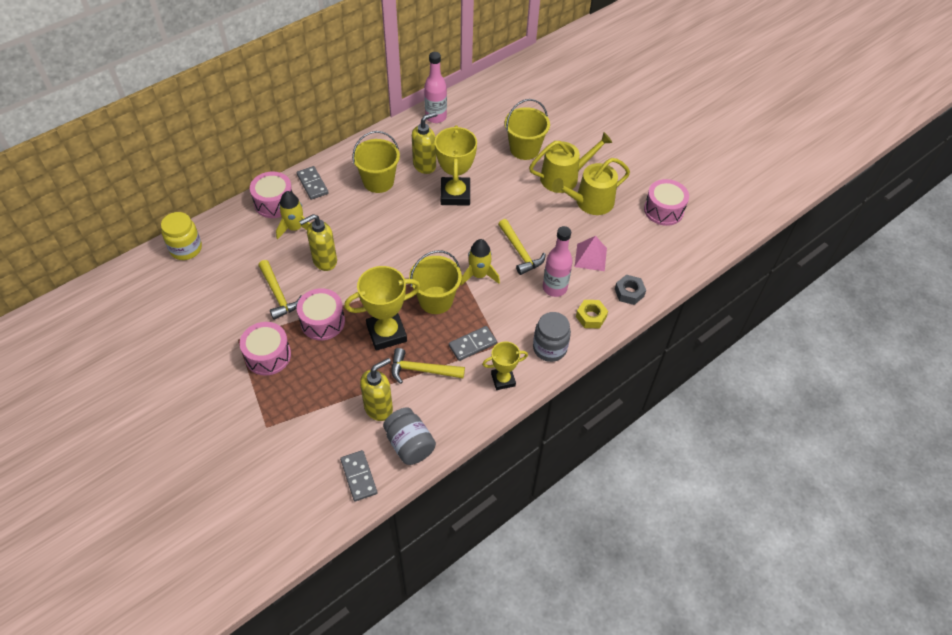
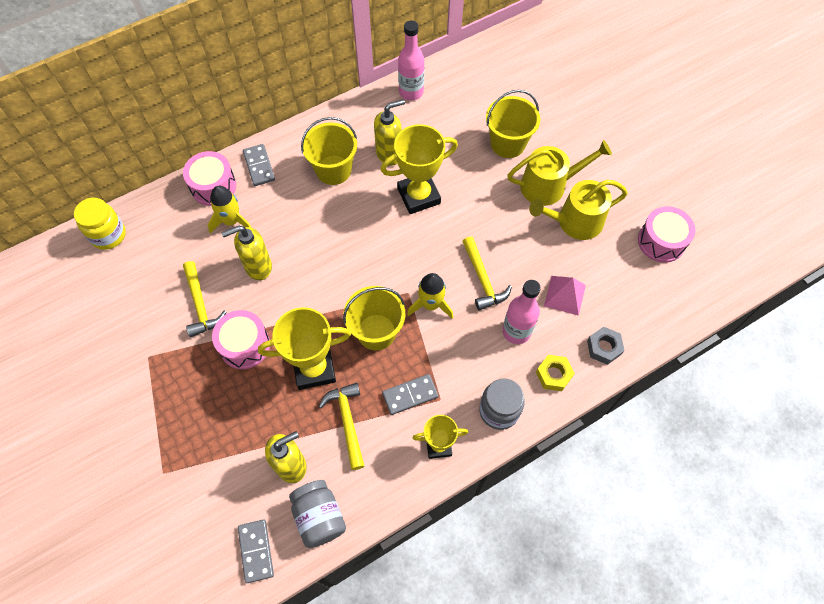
camera: 10 degrees right, 10 degrees up
(268, 355) = (178, 382): pink drum -> none
(422, 370) = (347, 422): yellow hammer -> yellow hammer turned 60 degrees clockwise
(455, 194) = (418, 196): yellow trophy -> yellow trophy turned 60 degrees clockwise

